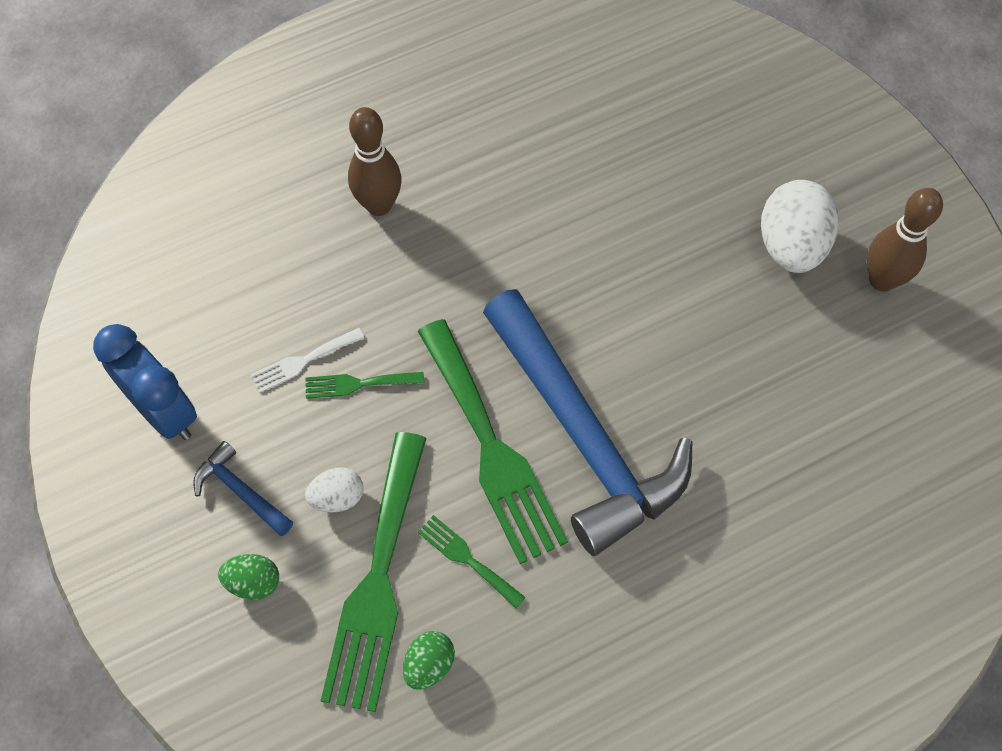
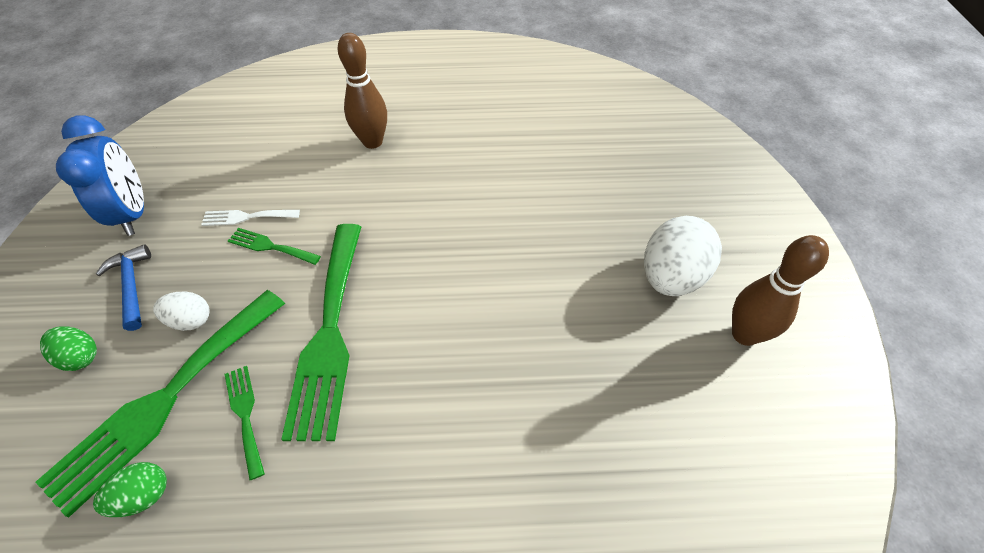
camera: 25 degrees right, 10 degrees down
(583, 435) = (408, 355): blue hammer -> none

